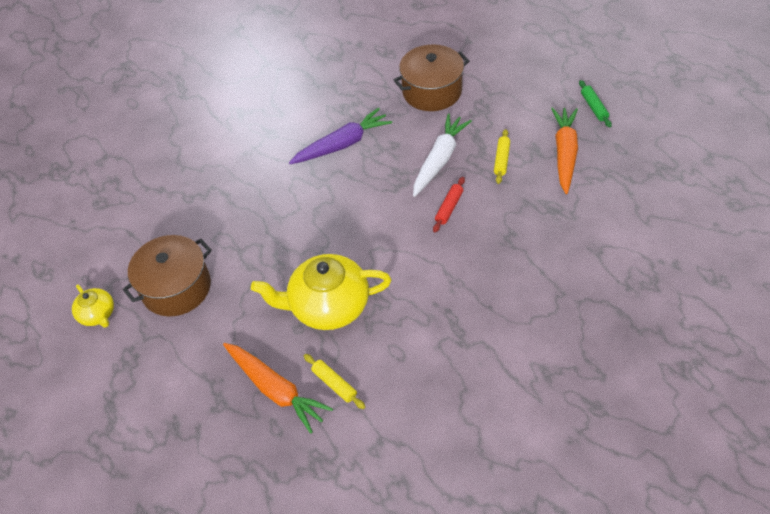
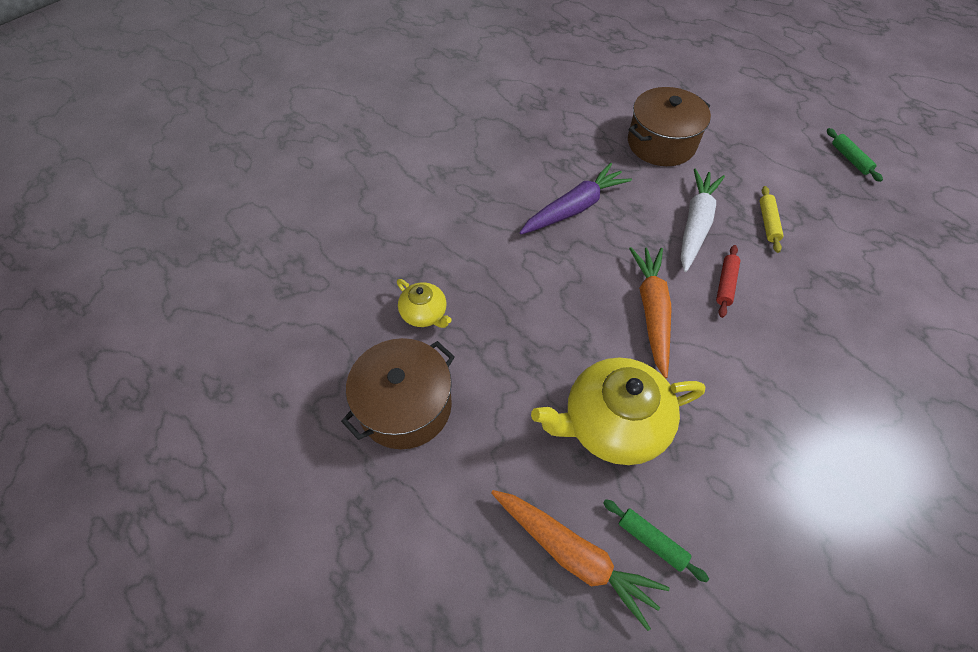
camera: 10 degrees left, 5 degrees up
(98, 314) = (303, 450): yellow teapot -> yellow teapot (424, 313)
(334, 384) = (651, 541): yellow rolling pin -> green rolling pin
(564, 153) = (837, 213): orange carrot -> orange carrot (652, 311)

